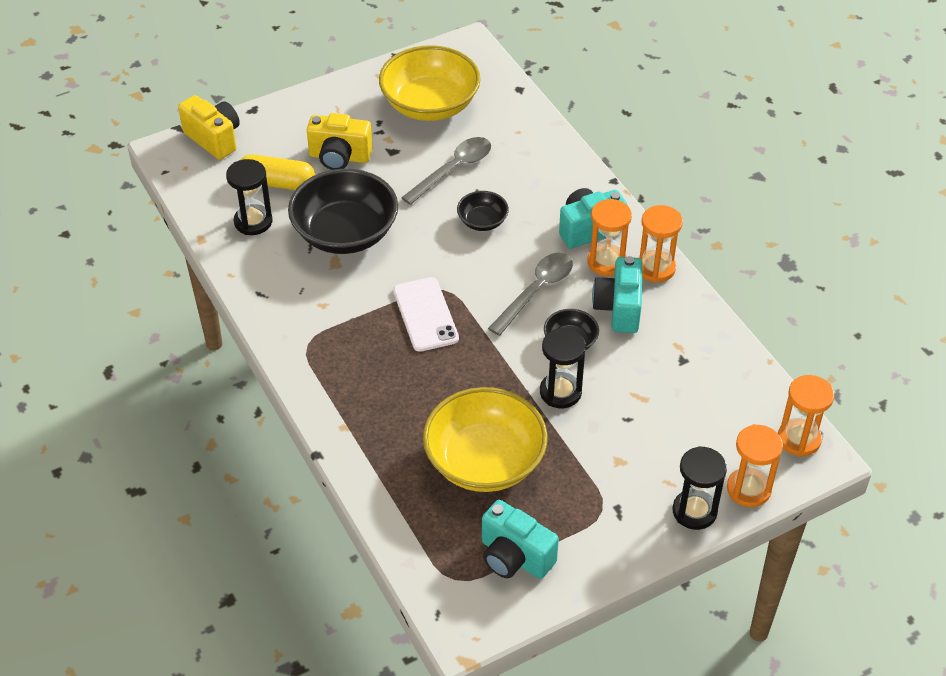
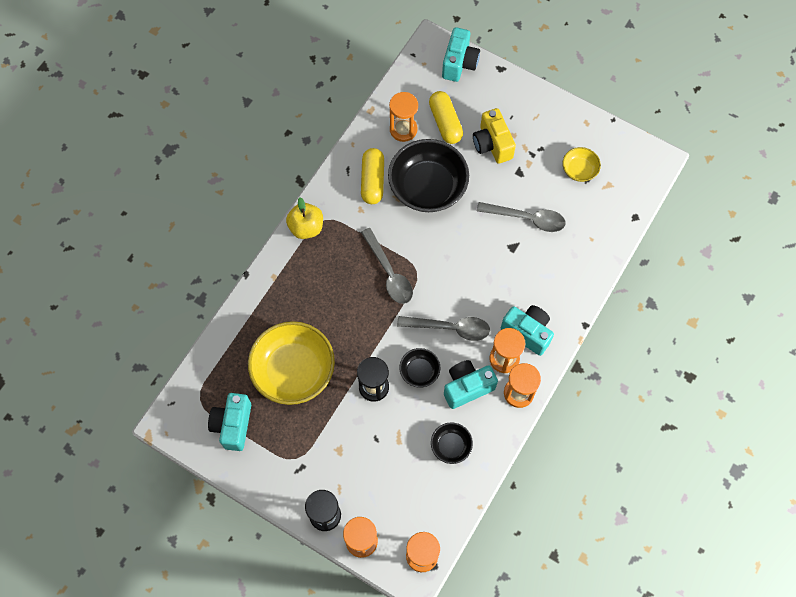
camera: 60 degrees right, 20 degrees up
(214, 139) = (459, 63): yellow camera -> turquoise camera
(253, 222) = (403, 129): black hourglass -> orange hourglass
(295, 277) = (372, 181): none -> yellow capsule
(303, 366) = (306, 227): none -> yellow apple
(425, 314) = (389, 273): white phone -> grey spoon
(430, 105) = (579, 170): yellow bowl -> yellow bowl, size x0.48
(482, 221) = (491, 262): black bowl -> black bowl (451, 446)

